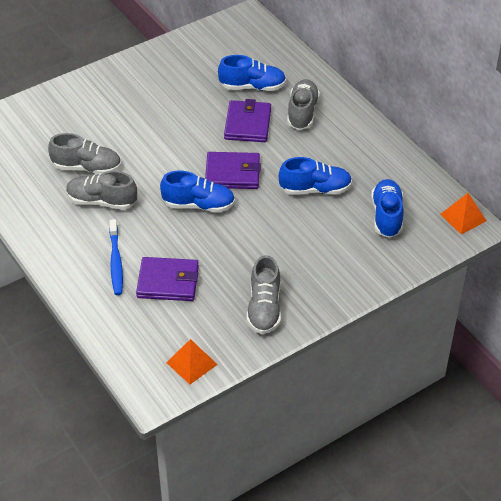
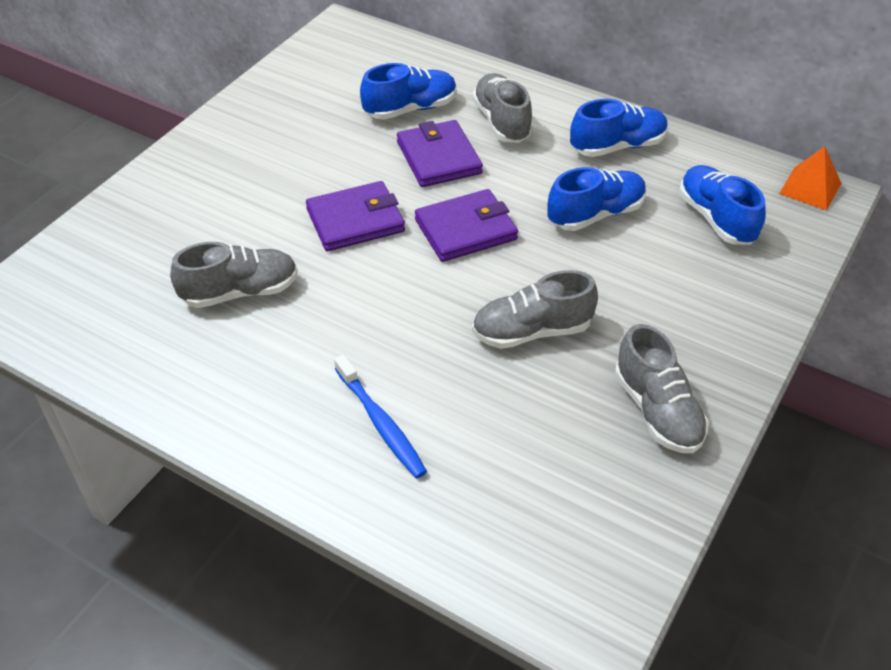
camera: 25 degrees left, 0 degrees up
(101, 201) = (296, 335): grey shoe -> grey shoe (531, 331)
(168, 282) = (484, 424): purple wallet -> purple wallet (355, 220)
(192, 363) = (616, 546): orange pyramid -> none
(199, 205) = (449, 290): blue shoe -> blue shoe (617, 146)

